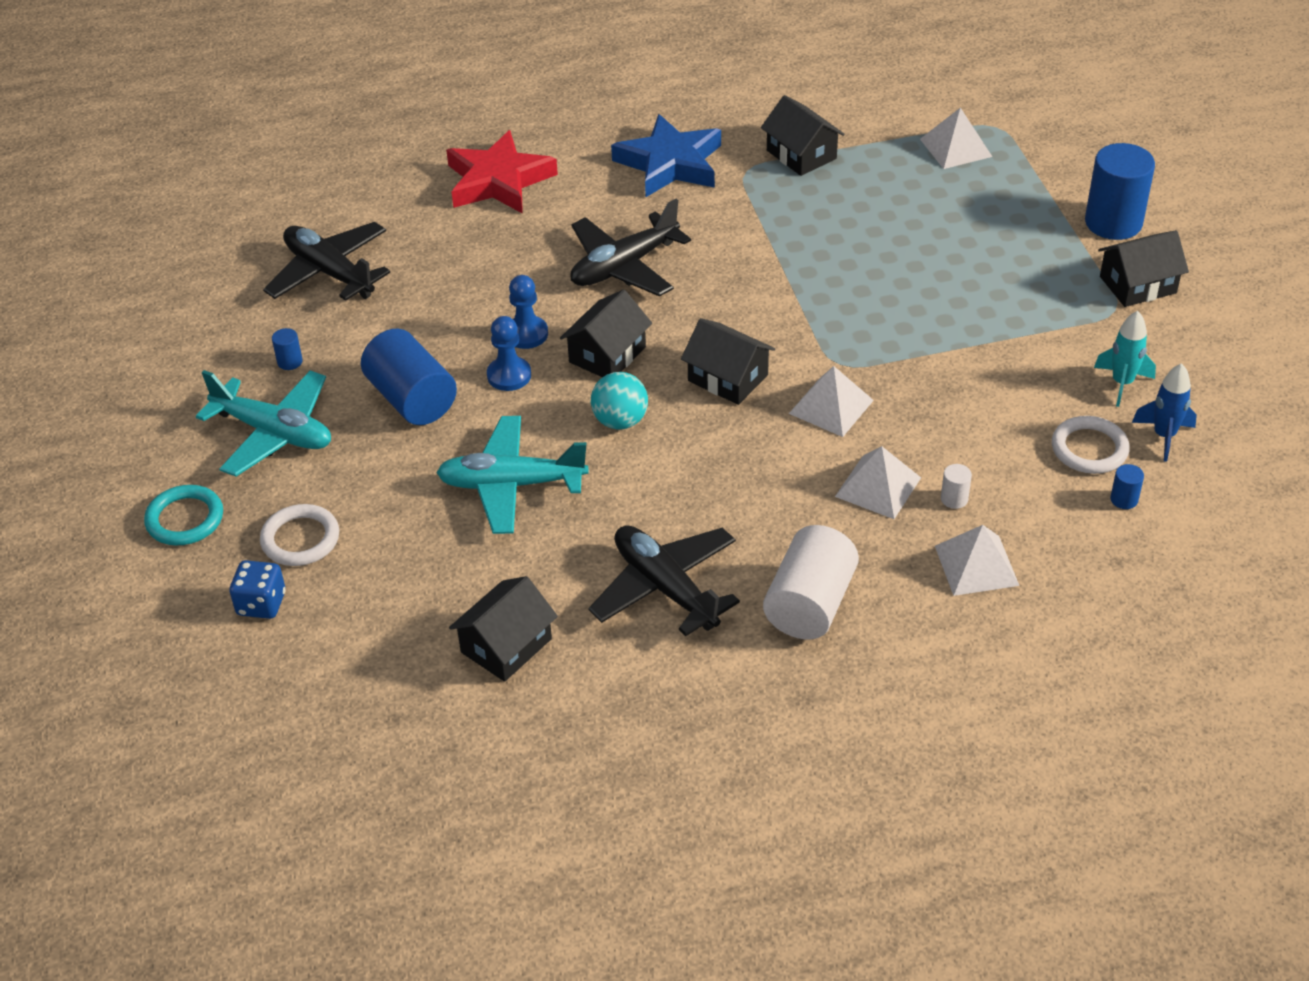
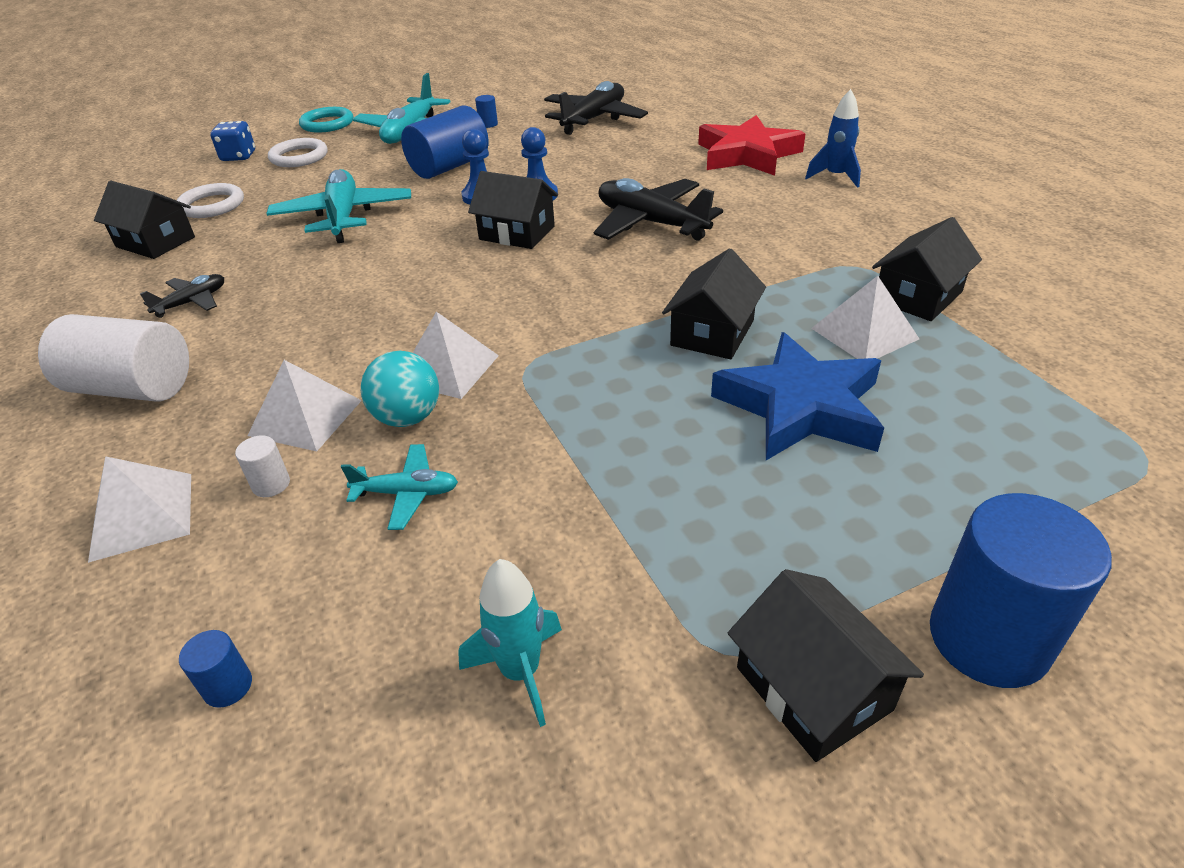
camera: 80 degrees right, 5 degrees down
(620, 421) = (423, 251): turquoise ball -> turquoise ball (407, 418)
(665, 588) = (192, 302): black plane -> black plane, size x0.52
(670, 164) = (834, 223): blue star -> blue star (800, 407)
(727, 378) = (490, 298): black house -> black house (712, 333)
(955, 147) = (1049, 421): white pyramid -> white pyramid (864, 333)
(975, 428) = (407, 493): none -> turquoise plane
(1089, 449) = (355, 631): white ring -> white ring (212, 205)
(1164, 436) = (380, 747): blue rocket -> blue rocket (835, 177)

